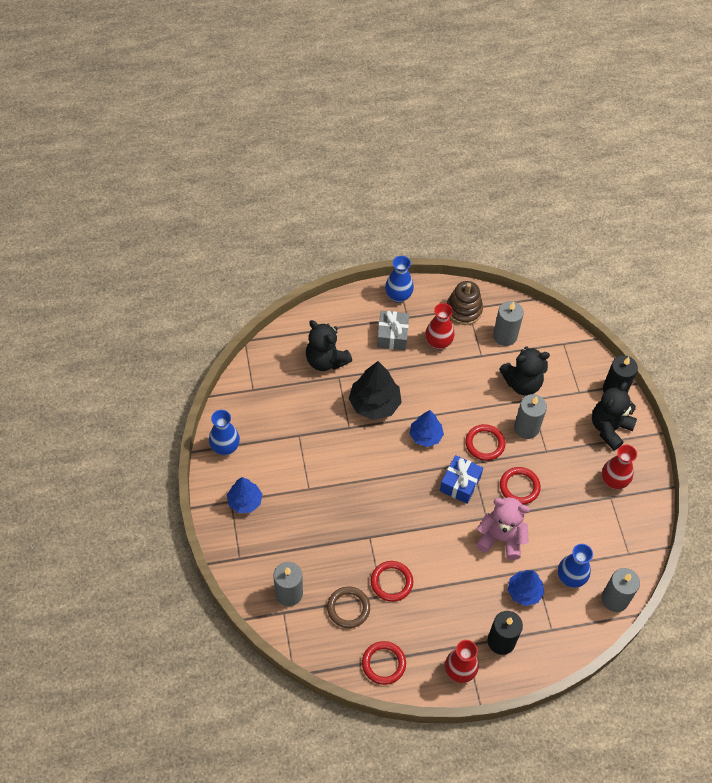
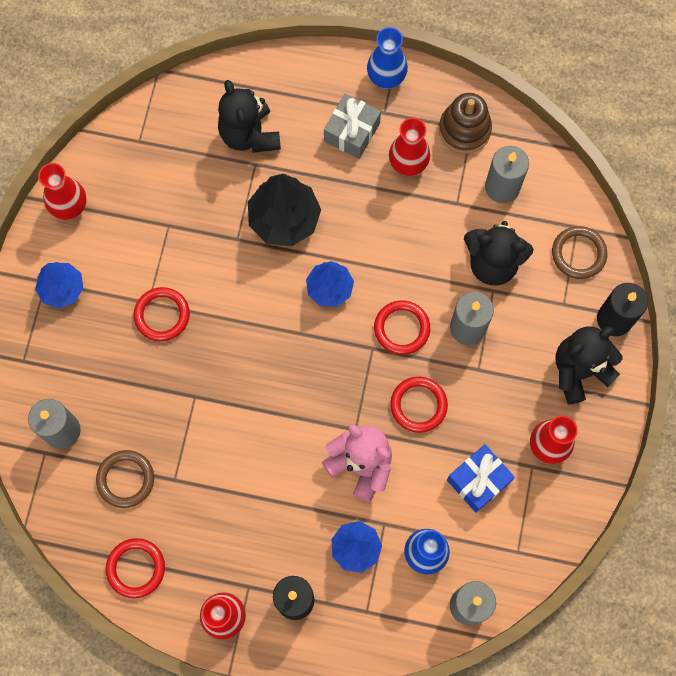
camera: 25 degrees right, 15 degrees up
(225, 447) = (70, 207): blue vase -> red vase
(391, 582) = (194, 467): red ring -> red ring (162, 315)
(460, 484) = (343, 371): blue gift -> blue gift (478, 480)
(572, 359) = (578, 254): none -> brown ring

